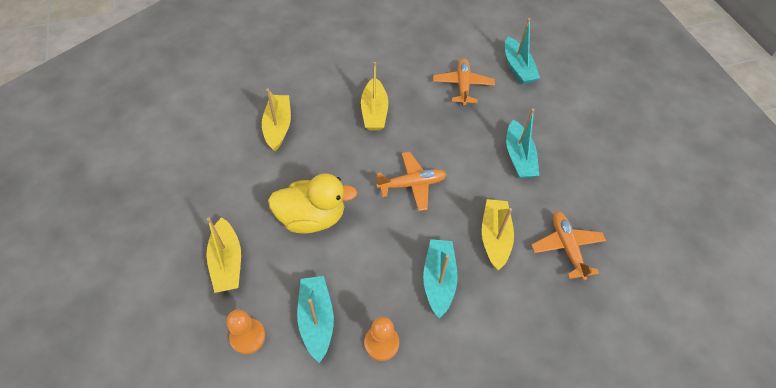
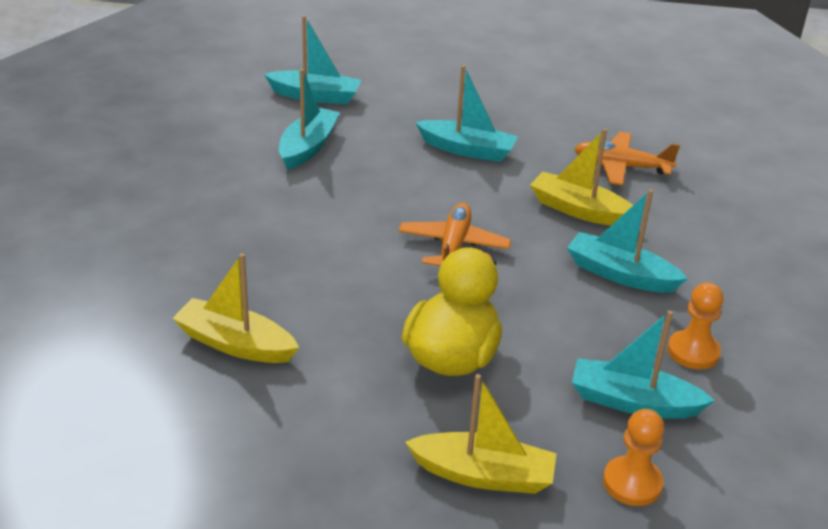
camera: 65 degrees left, 20 degrees down
(374, 112) = (289, 237): yellow boat -> none
(462, 85) = (308, 147): orange plane -> turquoise boat

